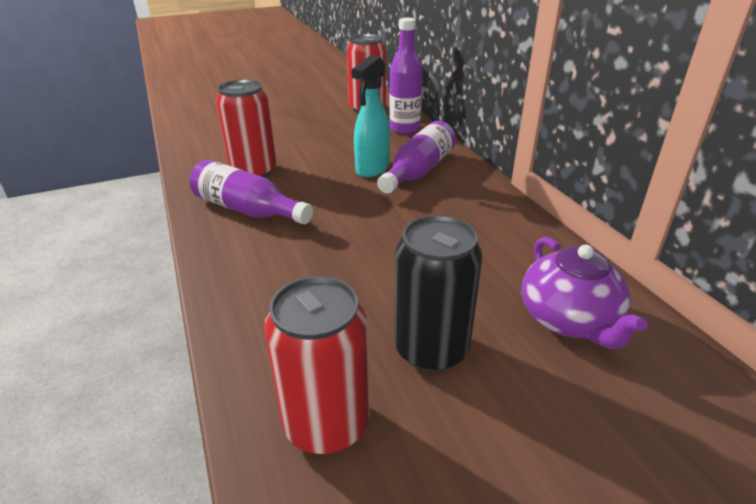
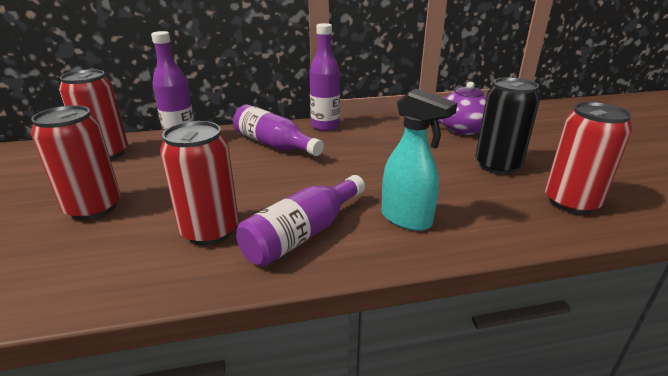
camera: 80 degrees left, 5 degrees down
(283, 127) = (93, 207): none -> red can
(372, 169) = (255, 163): turquoise spray bottle -> turquoise spray bottle (407, 219)
(491, 193) = (325, 126): none -> purple bottle

